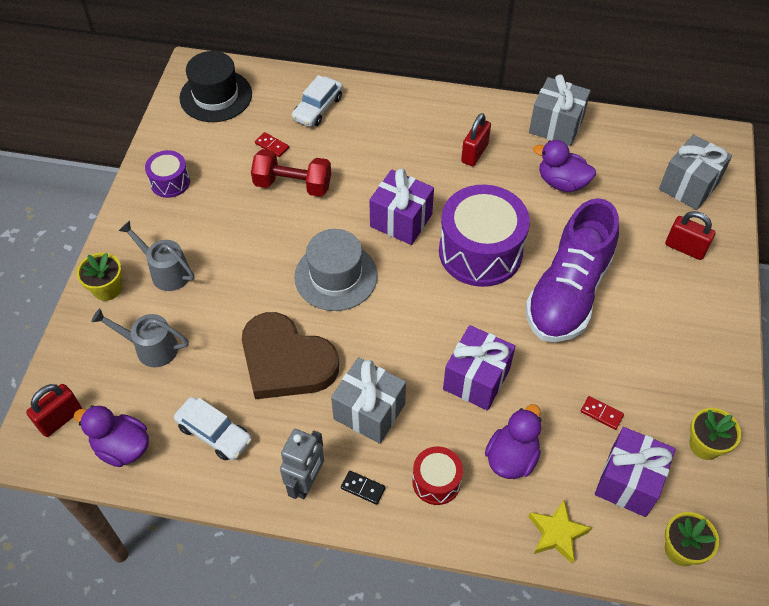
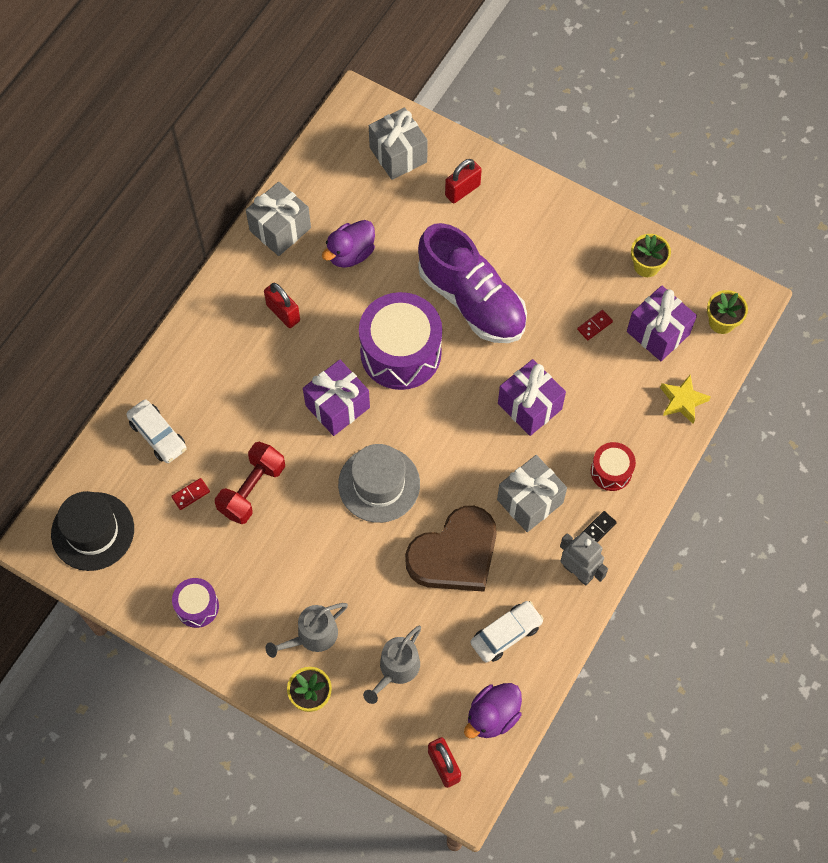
camera: 70 degrees left, 10 degrees up
(511, 457) = (609, 407): purple duck -> none

